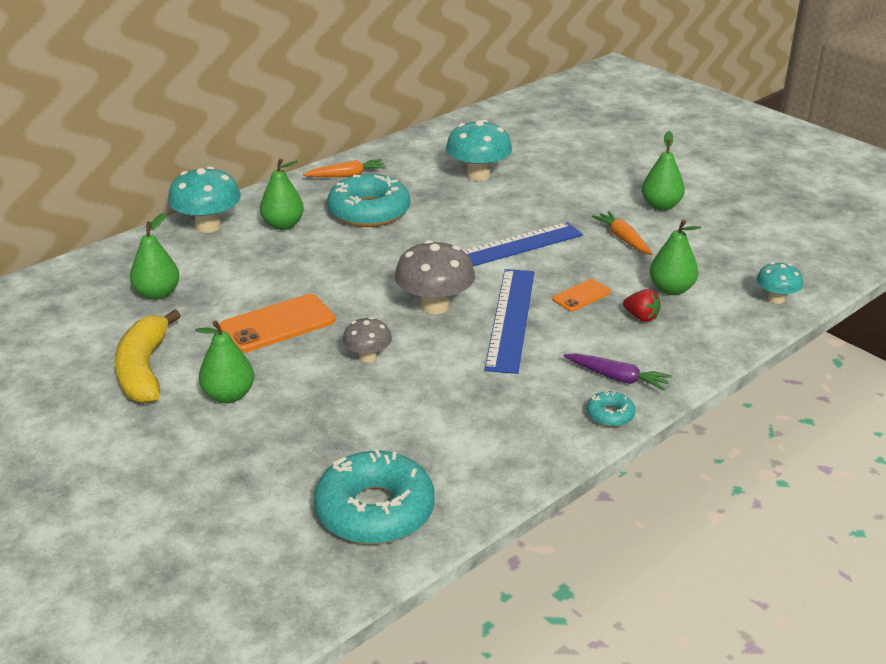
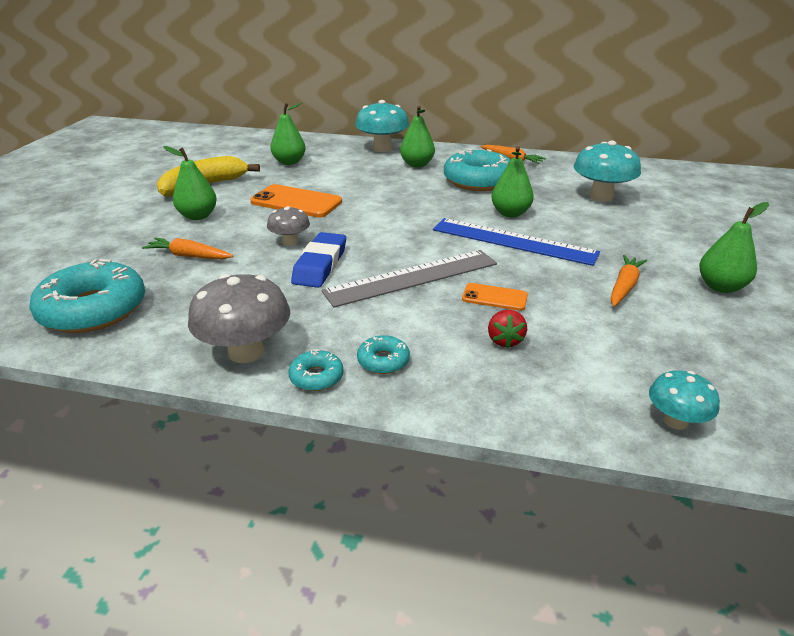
camera: 55 degrees right, 0 degrees up
(324, 425) = (189, 256): none -> orange carrot
(435, 306) = (388, 242): grey mushroom -> grey mushroom (246, 352)
(435, 356) = (320, 265): none -> blue eraser
(510, 319) = (412, 277): blue ruler -> grey ruler
(617, 378) = (383, 361): purple carrot -> turquoise donut
(671, 289) = (581, 342): green pear -> green pear (510, 213)

